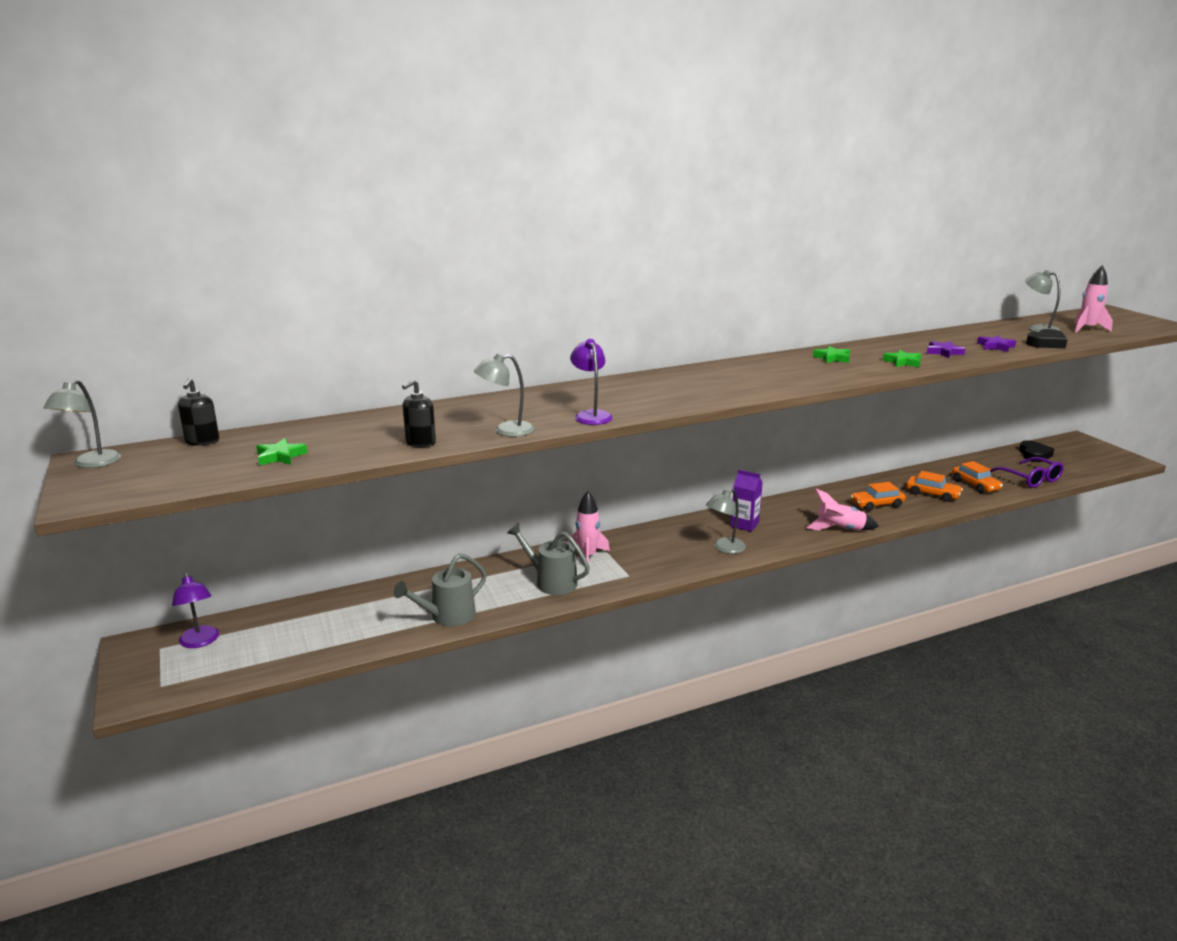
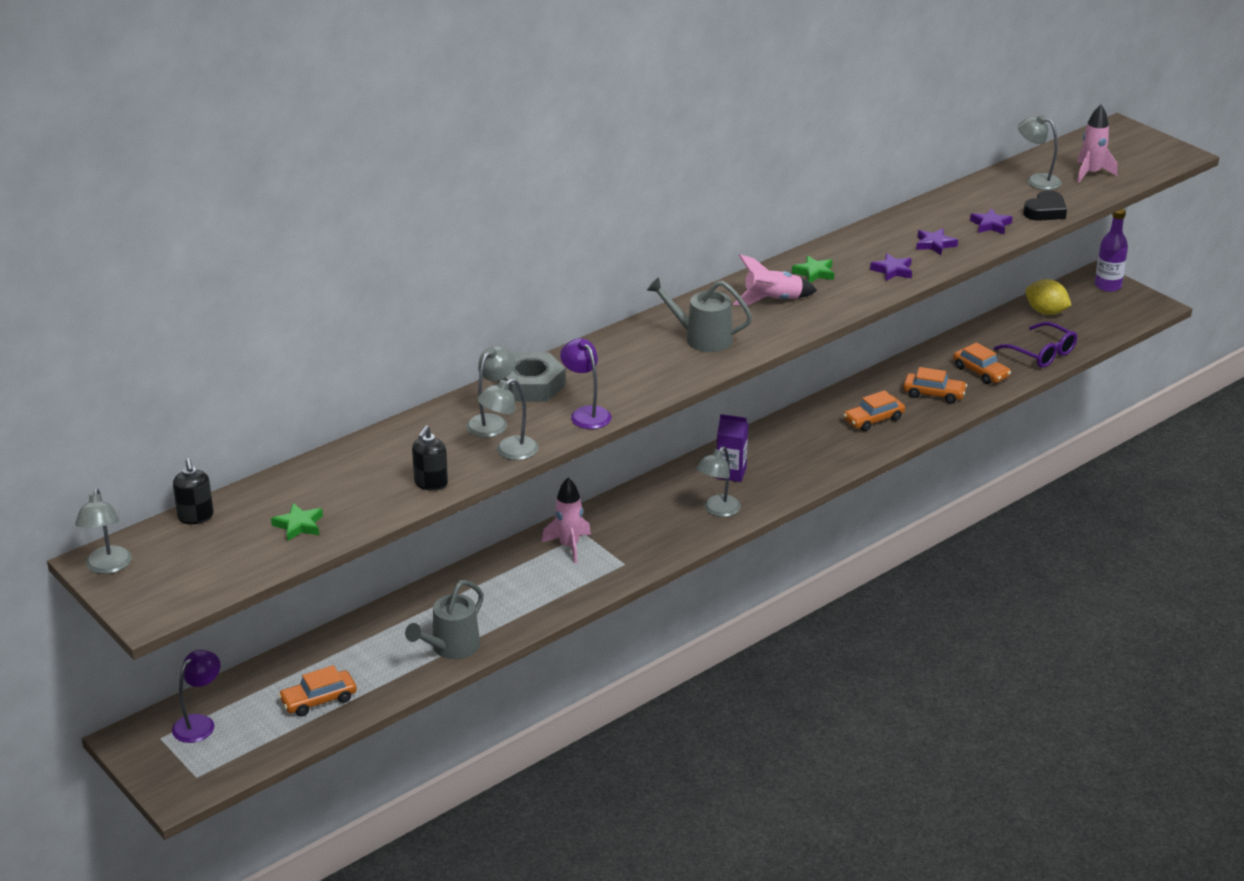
camera: 15 degrees left, 10 degrees up
(200, 642) = (199, 723): purple lamp -> purple lamp turned 105 degrees counterclockwise
(310, 640) = (318, 700): none -> orange car
(505, 412) = (492, 421): none -> grey lamp
(551, 582) = (542, 586): grey watering can -> grey watering can (701, 338)
(555, 395) = (531, 385): none -> grey nut
(840, 529) = (838, 463): pink rocket -> pink rocket (773, 300)
(903, 362) = (892, 270): green star -> purple star
(1034, 455) = (1046, 312): black heart -> yellow lemon
(1088, 445) = (1108, 286): none -> purple bottle

